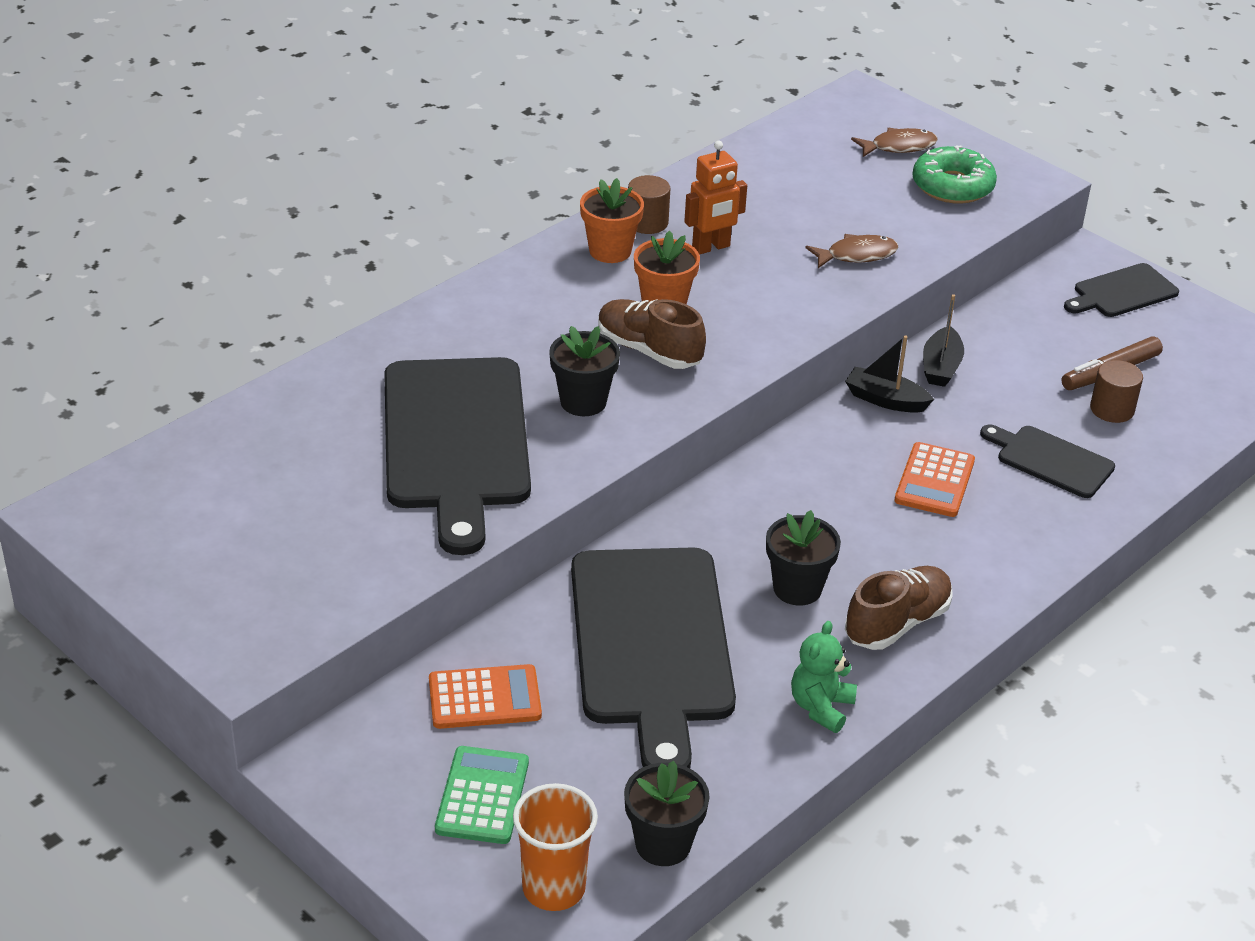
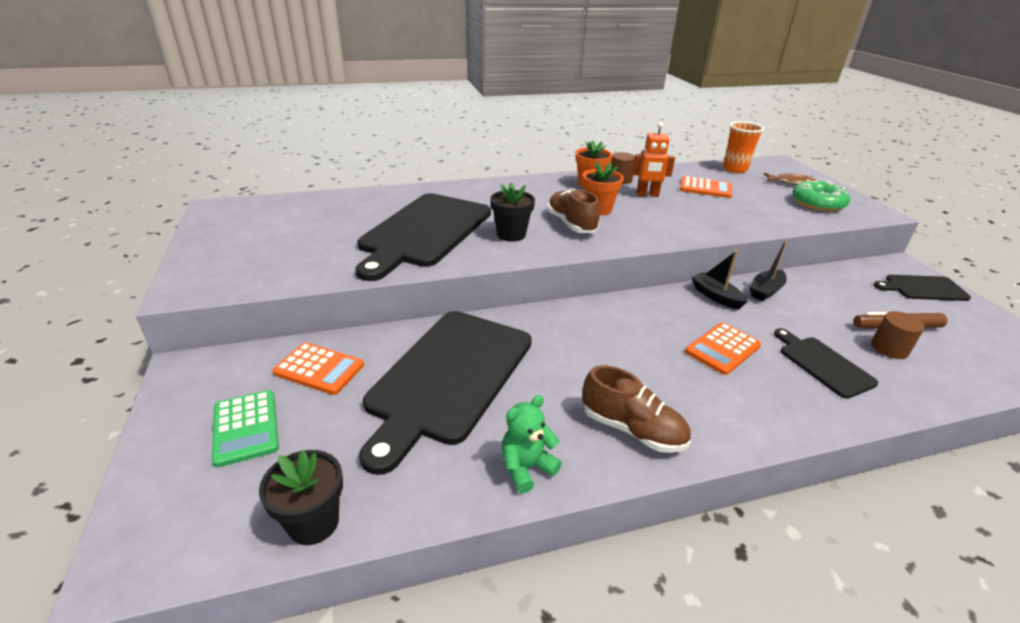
camera: 30 degrees right, 5 degrees down
(482, 796) = (246, 427): green calculator -> green calculator turned 120 degrees clockwise
(553, 888) = (206, 519): orange cup -> orange cup (734, 169)
(784, 202) = (705, 188): none -> orange calculator
(797, 588) = (575, 379): black flower pot -> none
(856, 255) = (734, 216): brown fish -> none
(897, 623) = (632, 429): brown shoe -> brown shoe turned 45 degrees clockwise

